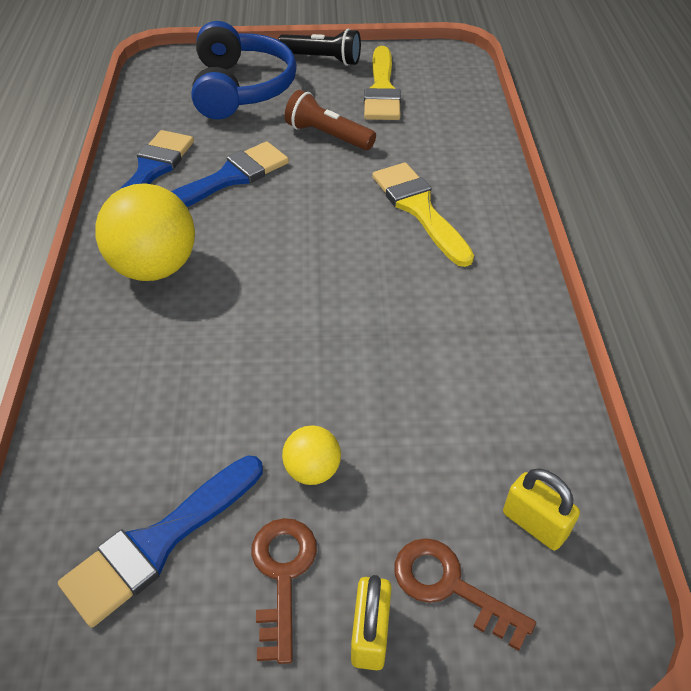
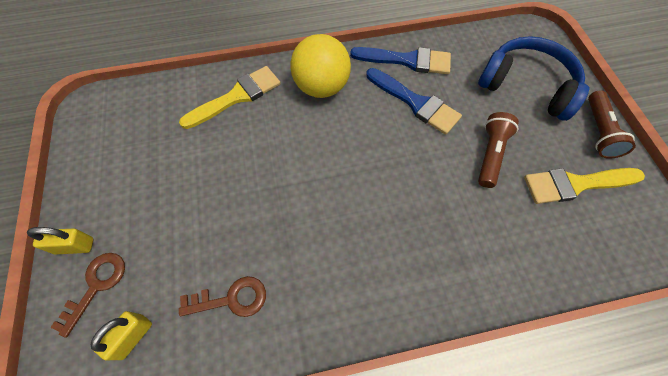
camera: 80 degrees right, 15 degrees up
(159, 542) = (134, 140): blue brush -> none
(241, 88) = (526, 86): blue headphones -> blue headphones turned 135 degrees counterclockwise
(282, 575) = (111, 198): brown key -> brown key (231, 299)
(312, 470) = (175, 200): yellow ball -> none
(322, 59) = (598, 131): black flashlight -> brown flashlight
(419, 209) = (420, 234): yellow brush -> yellow brush (237, 97)

